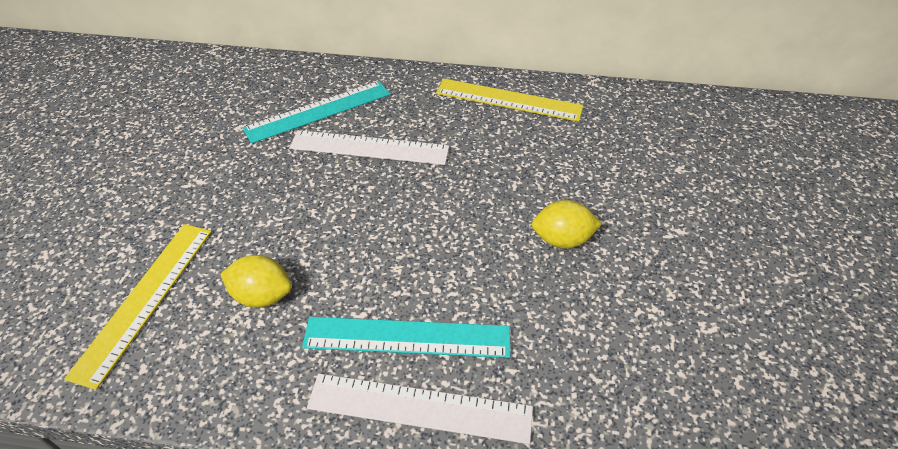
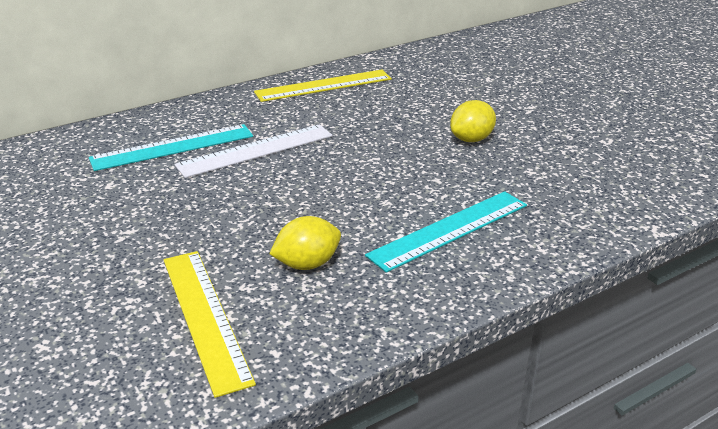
camera: 40 degrees left, 15 degrees down
(318, 111) = (173, 147): turquoise ruler -> turquoise ruler turned 45 degrees clockwise
(420, 407) = (511, 256): white ruler -> none

